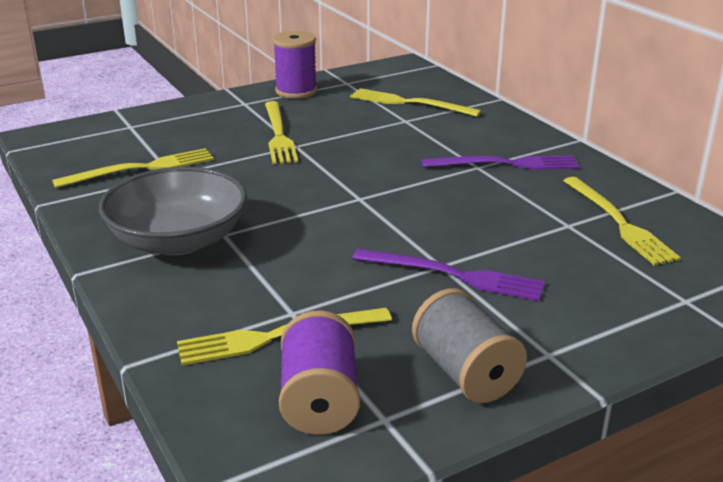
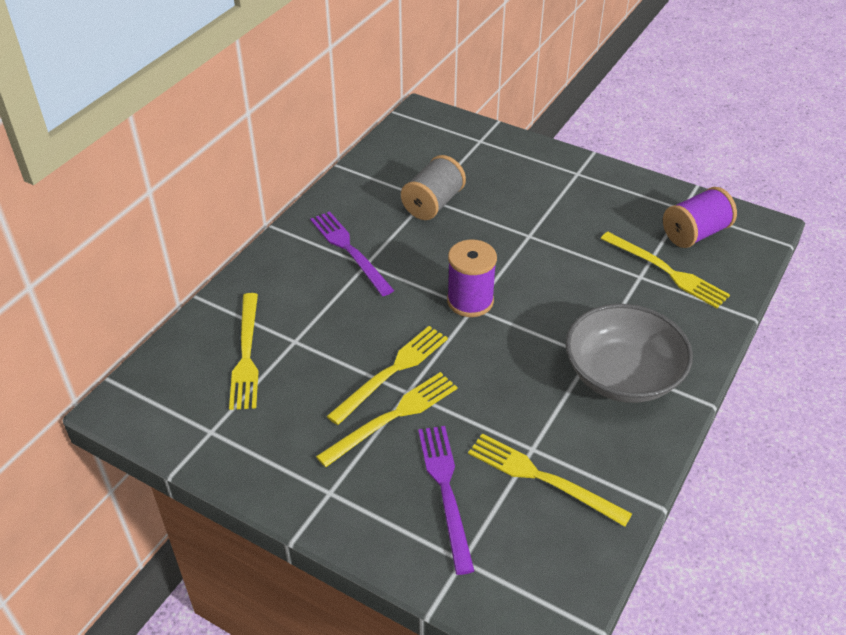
camera: 120 degrees left, 15 degrees up
(296, 91) = (264, 464): purple spool -> purple spool (470, 301)
(454, 275) = (535, 226): purple fork -> purple fork (445, 491)
(465, 373) = (622, 194): grey spool -> grey spool (433, 203)
(619, 222) = (405, 178): yellow fork -> yellow fork (392, 372)

